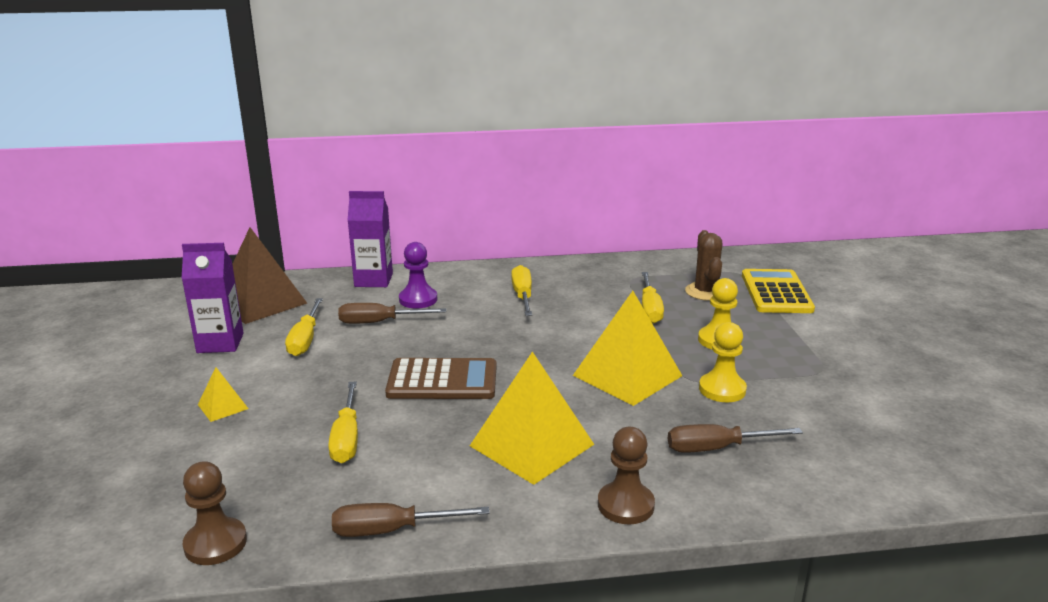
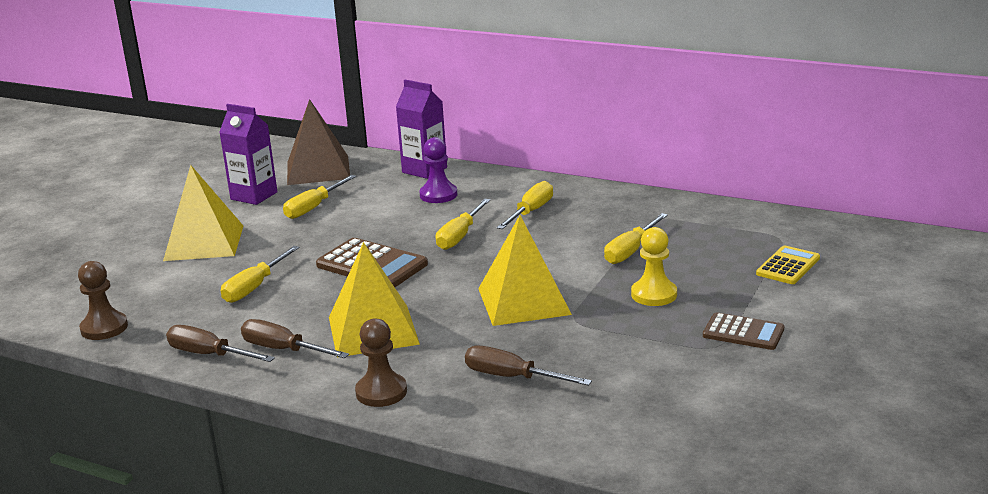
camera: 35 degrees right, 0 degrees up
(223, 406) = (204, 242): yellow pyramid -> yellow pyramid, size x2.16
(379, 322) = (384, 207): brown screwdriver -> brown screwdriver (283, 350)
(490, 332) = (460, 236): none -> yellow screwdriver
(705, 292) = (712, 248): brown cactus -> none
(722, 389) = (589, 335): yellow pawn -> none
(776, 292) = (788, 266): yellow calculator -> yellow calculator, size x0.64
(824, 352) = (743, 332): none -> brown calculator

